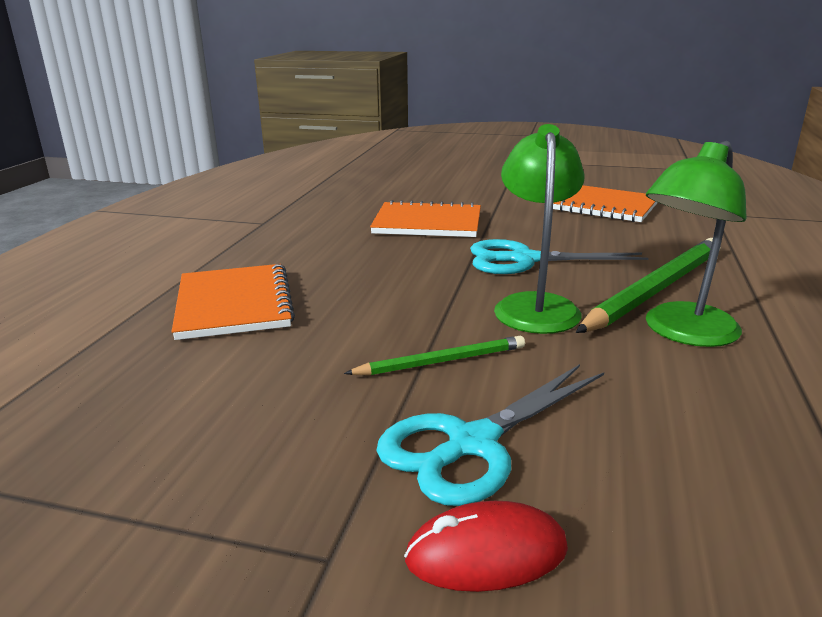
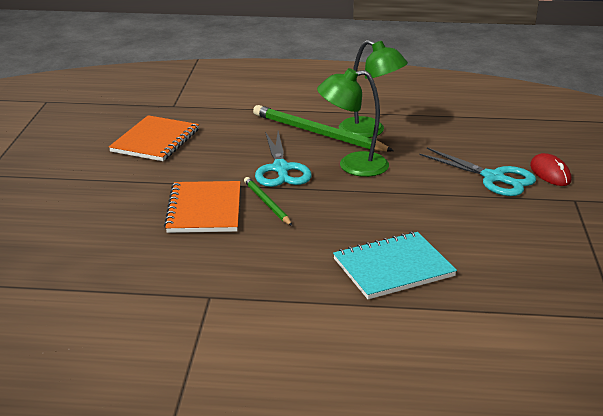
camera: 100 degrees left, 5 degrees up
(234, 304) = (393, 268): orange notebook -> turquoise notebook
(441, 361) = (430, 188): green pencil -> green pencil (267, 203)

